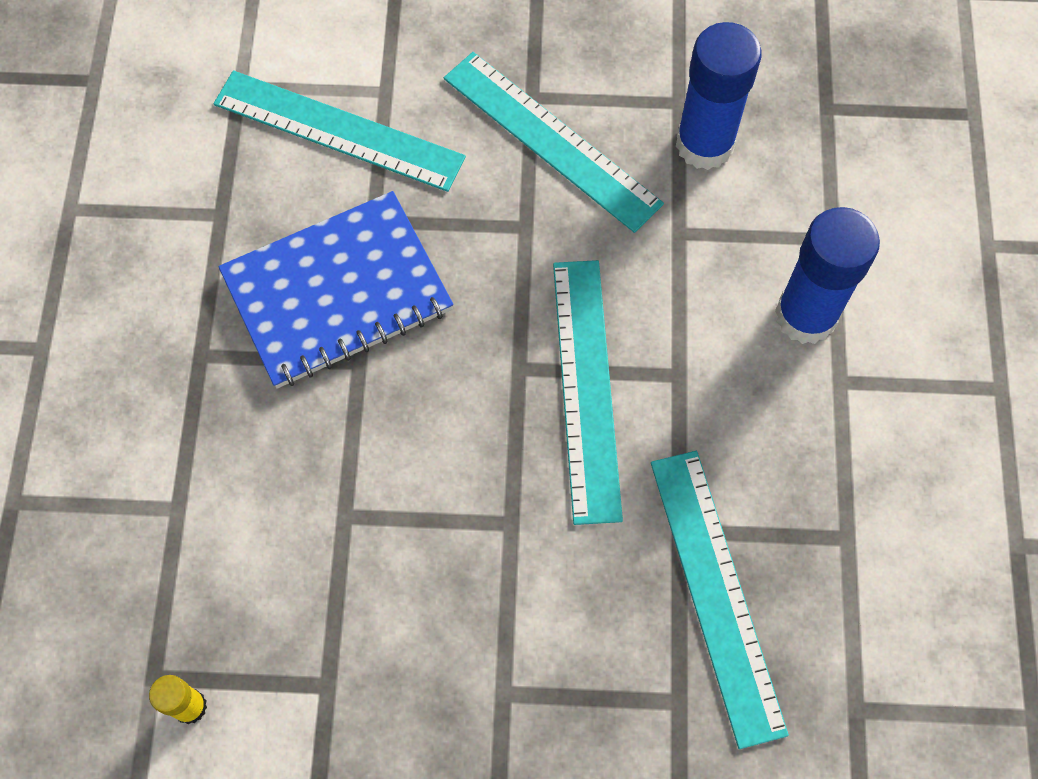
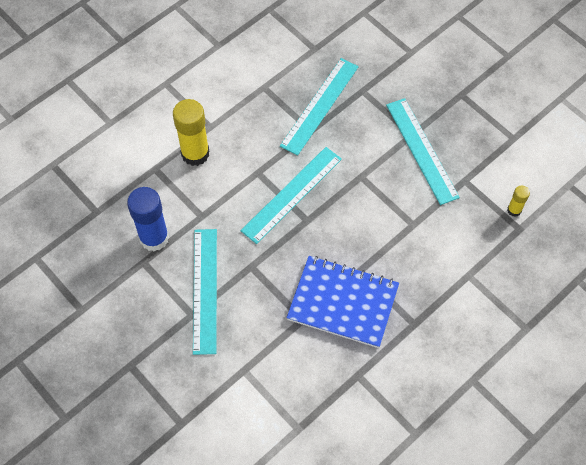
camera: 135 degrees left, 5 degrees down
(338, 130) = (278, 369): turquoise ruler -> turquoise ruler (421, 150)
(805, 316) = (195, 153): blue glue stick -> yellow glue stick

